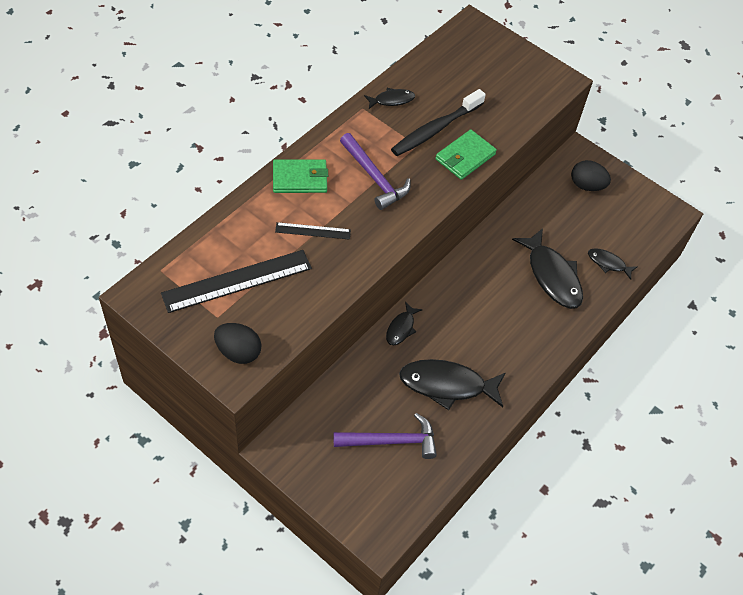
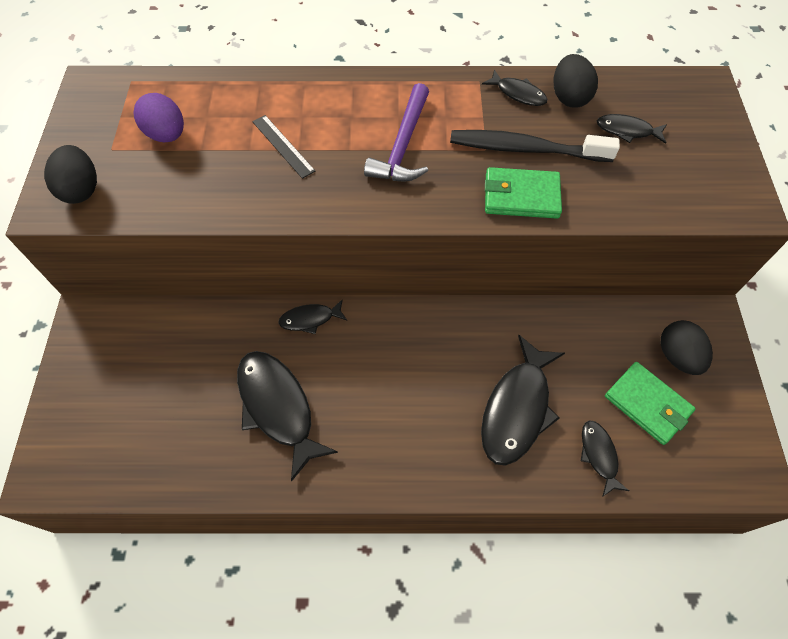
camera: 55 degrees right, 5 degrees up
(237, 281) = (166, 135): black ruler -> purple egg
(300, 178) = (337, 96): green wallet -> green wallet (647, 404)
(391, 441) = (167, 405): purple hammer -> none
(419, 82) = (569, 97): none -> black egg
(468, 80) = (627, 131): none -> black fish

